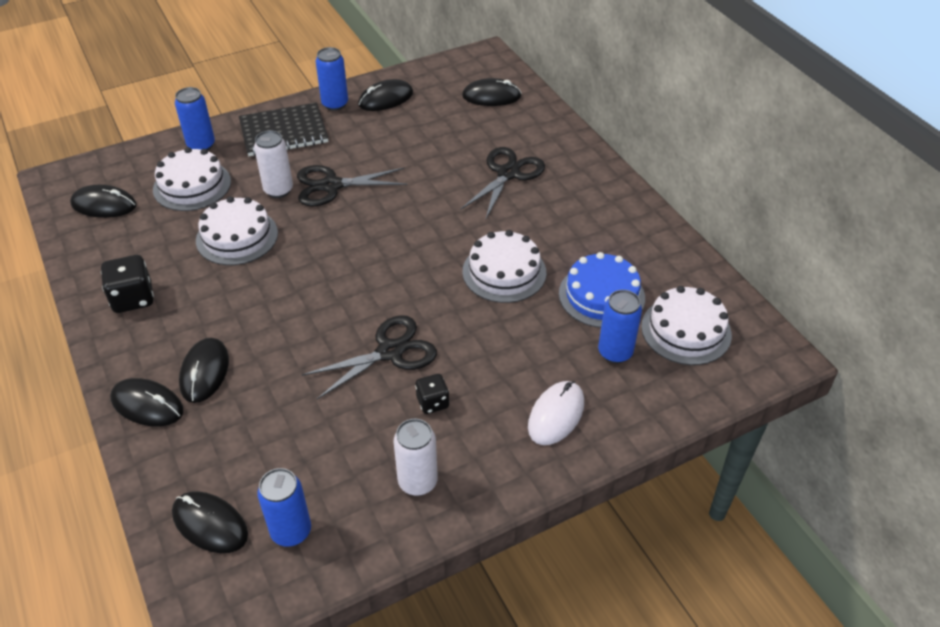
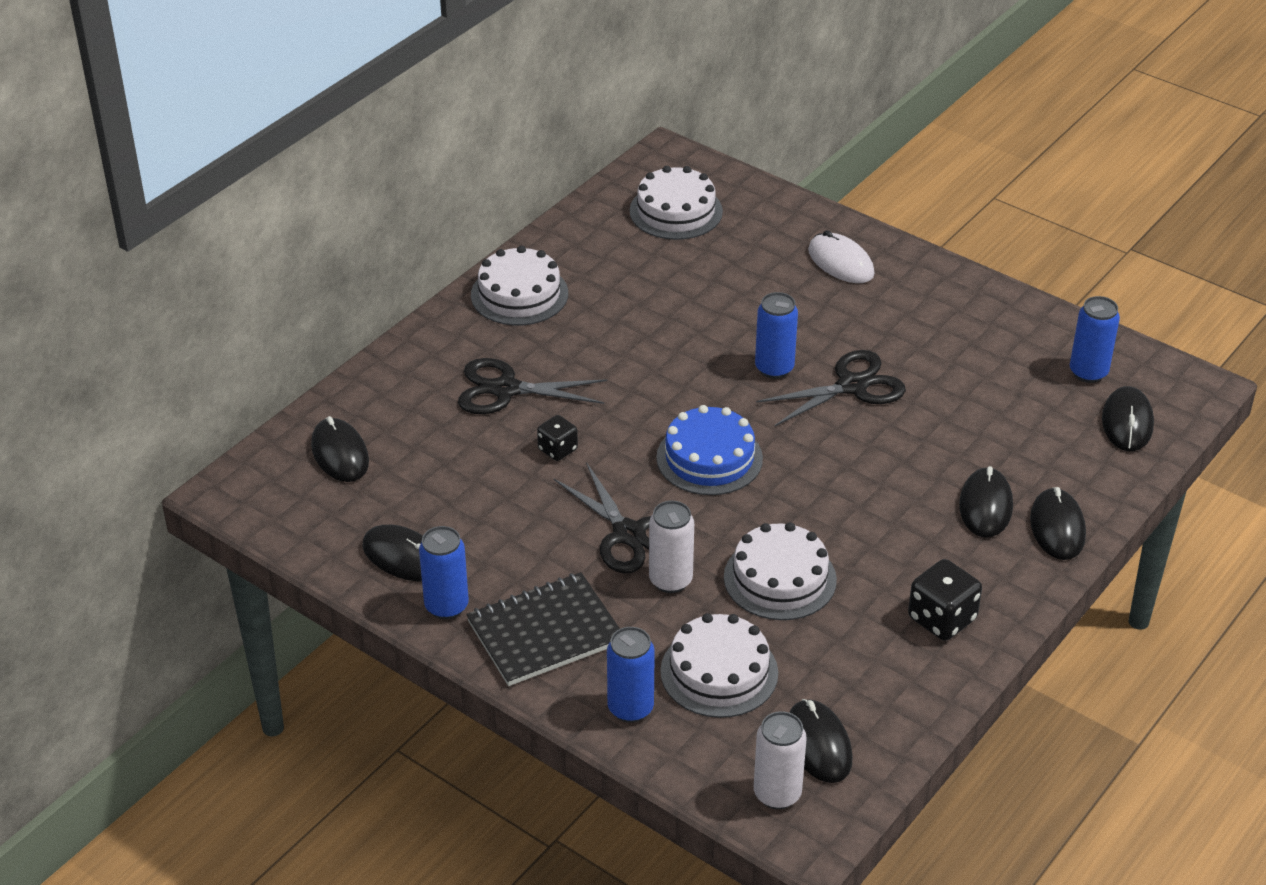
camera: 115 degrees left, 5 degrees down
(204, 372) = (985, 506): black mouse -> black mouse turned 60 degrees counterclockwise
(283, 132) = (545, 632): black notebook -> black notebook turned 75 degrees counterclockwise
(390, 352) = (852, 386): black scissors -> black scissors turned 120 degrees clockwise
(417, 482) = (978, 319): white can -> white can (777, 794)
(432, 402) = (889, 338): black dice -> black dice (557, 449)
(504, 272) = (680, 344): white cake -> white cake (519, 294)
(556, 415) = (840, 262): white mouse -> white mouse turned 45 degrees clockwise
(601, 295) = (666, 271): blue cake -> blue cake (709, 458)
(615, 352) = (738, 246): blue can -> blue can (774, 368)

